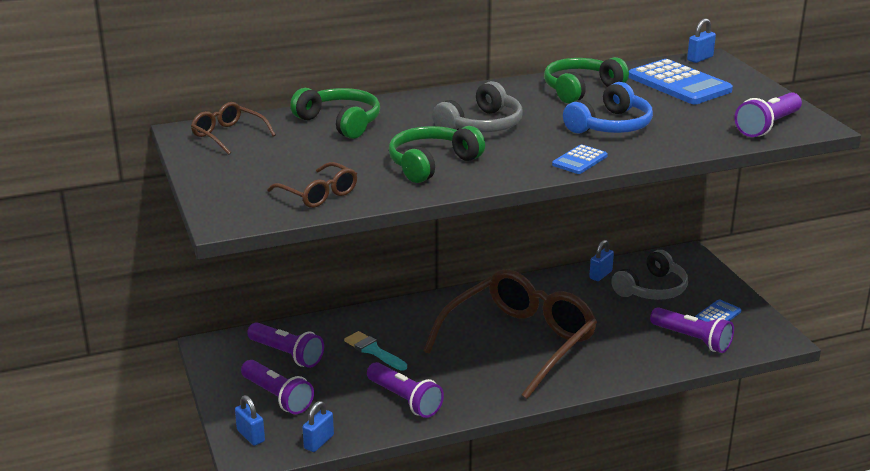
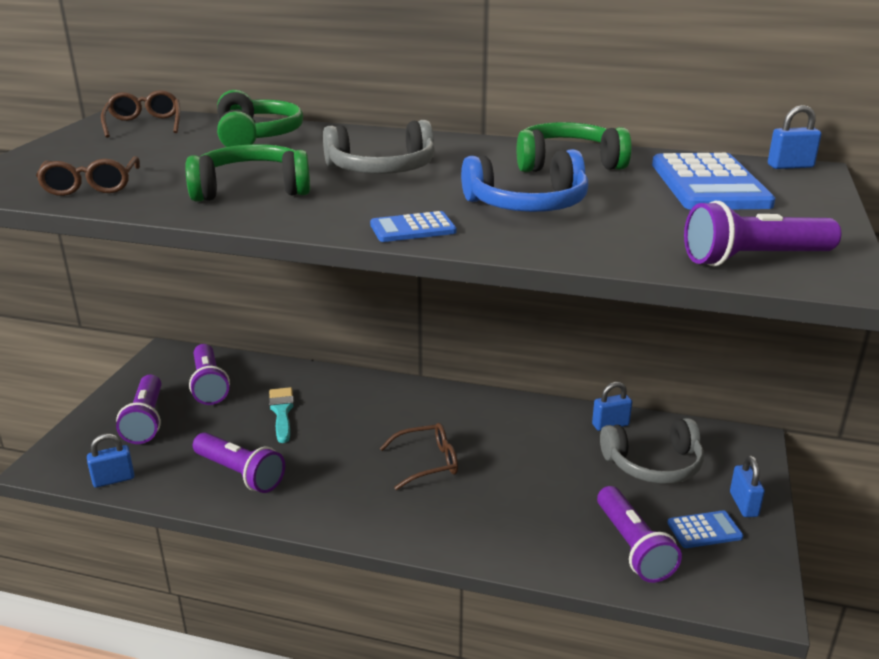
camera: 35 degrees right, 0 degrees up
(251, 436) = (75, 447): blue padlock -> blue padlock (743, 504)
(405, 400) = (240, 473): purple flashlight -> purple flashlight turned 45 degrees counterclockwise
(519, 342) = (427, 463): brown glasses -> brown glasses, size x0.43

